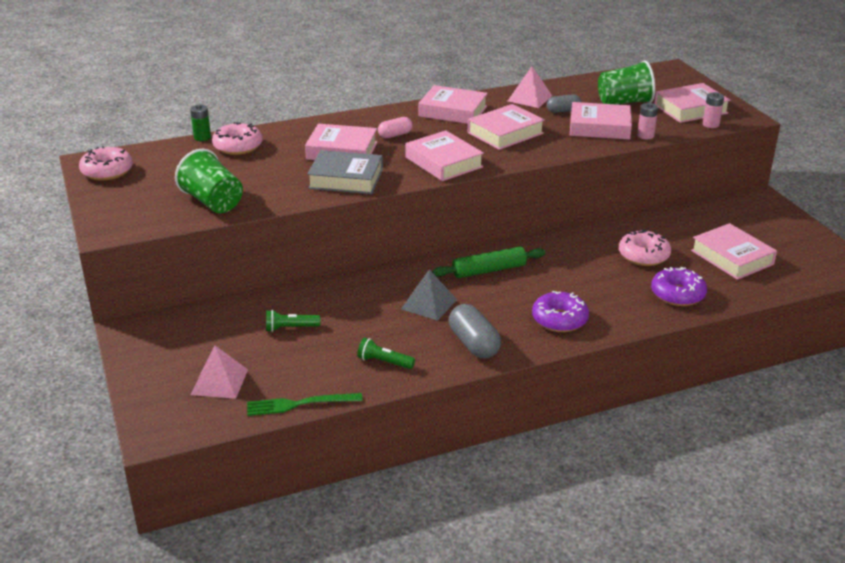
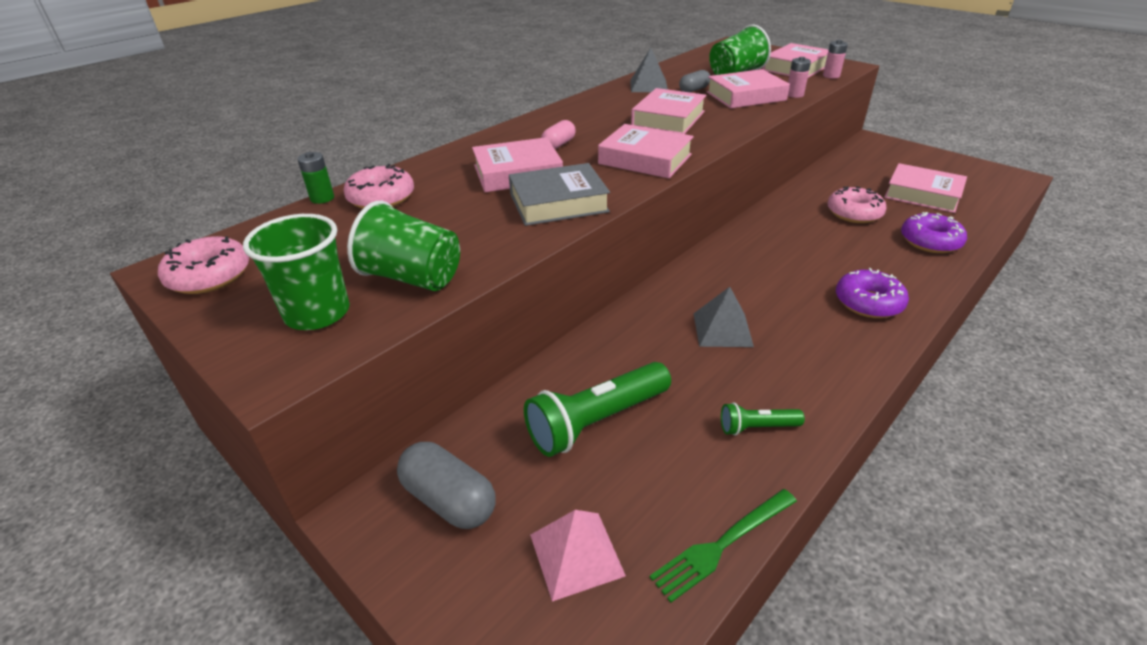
camera: 25 degrees left, 5 degrees up
(148, 207) = (317, 313): none -> green cup
(290, 328) = (596, 421): green flashlight -> green flashlight, size x1.96
(453, 111) = (590, 110): pink book -> none
(474, 344) = (824, 363): grey capsule -> grey capsule (449, 499)
(489, 270) = (738, 270): green rolling pin -> none
(530, 98) = (648, 86): pink pyramid -> grey pyramid

